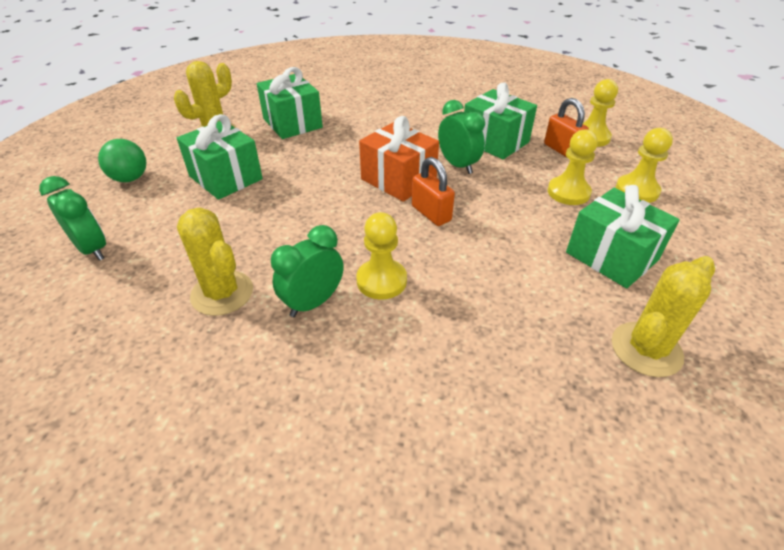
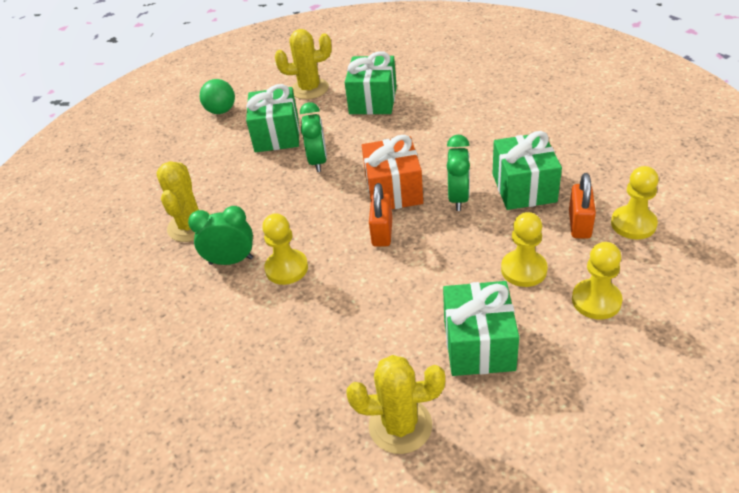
camera: 45 degrees right, 0 degrees up
(92, 249) = (156, 159): green clock -> green clock (318, 161)

